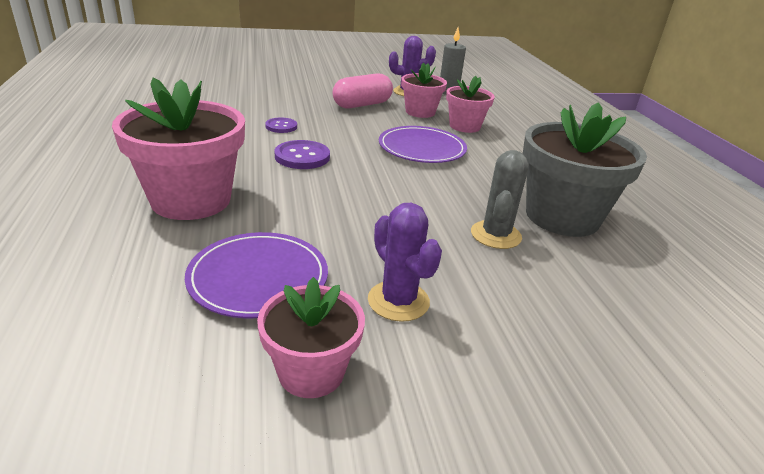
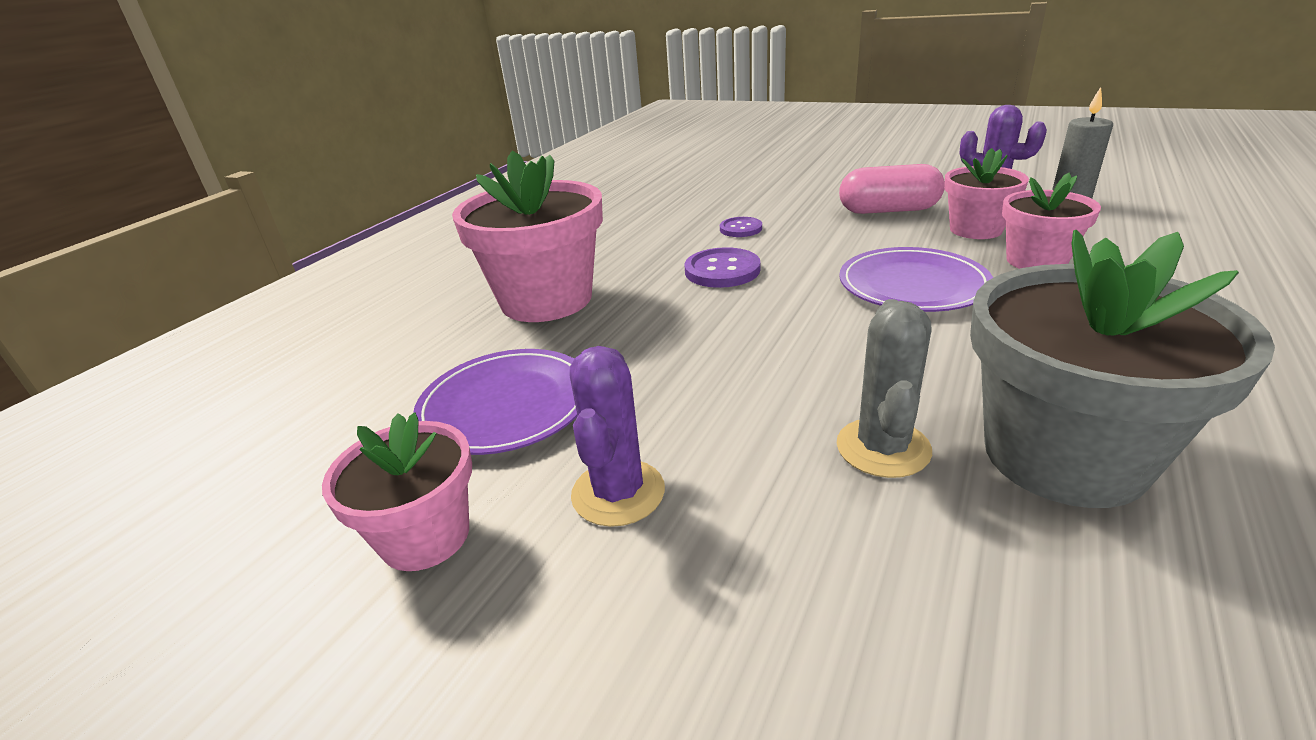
camera: 45 degrees right, 0 degrees up
(495, 235) = (883, 448): grey cactus -> grey cactus turned 45 degrees counterclockwise

